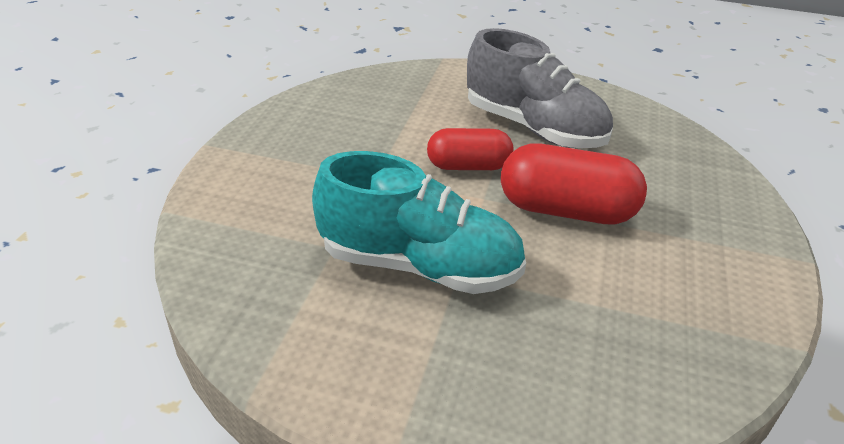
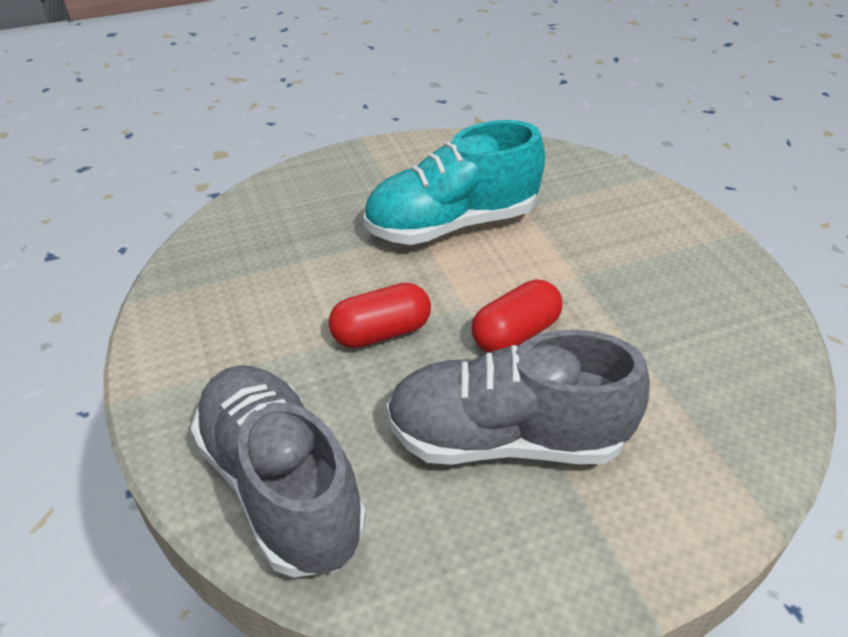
camera: 145 degrees right, 5 degrees up
(566, 210) = (381, 332): red capsule -> red capsule, size x0.66
(688, 165) = (281, 486): none -> grey shoe

